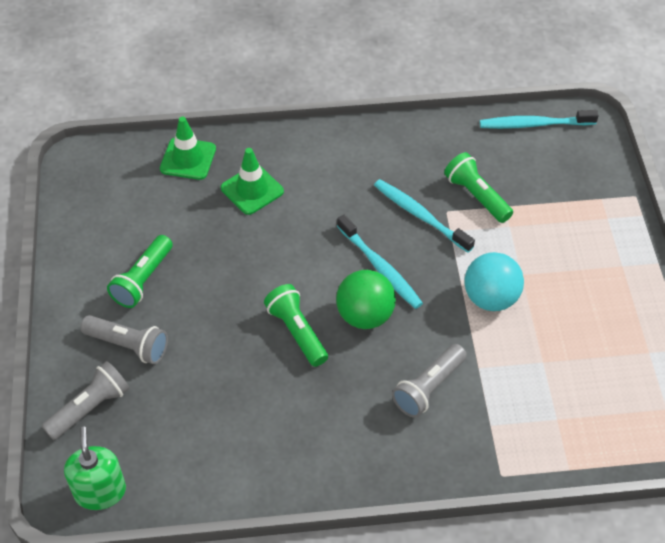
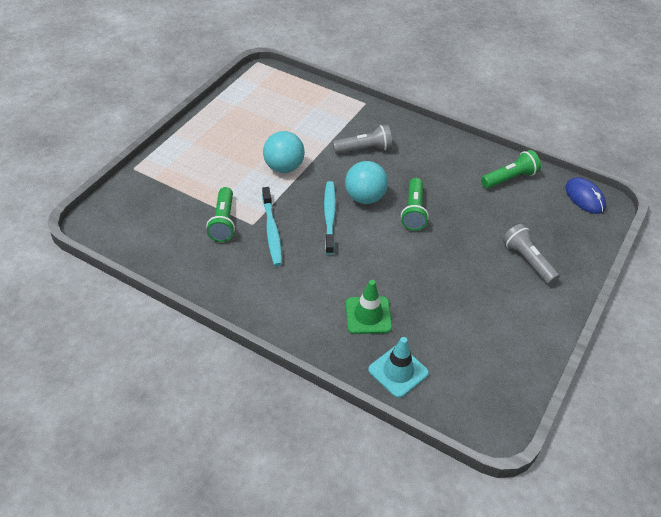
camera: 145 degrees left, 5 degrees down
(90, 408) = (571, 239): grey flashlight -> none
(100, 491) = (584, 197): green soap dispenser -> blue mouse
(143, 280) = (494, 296): green flashlight -> green flashlight (510, 178)
(188, 159) = (398, 371): green traffic cone -> turquoise traffic cone
(365, 316) = (365, 198): green ball -> turquoise ball
(534, 124) = (127, 243): turquoise toothbrush -> none

